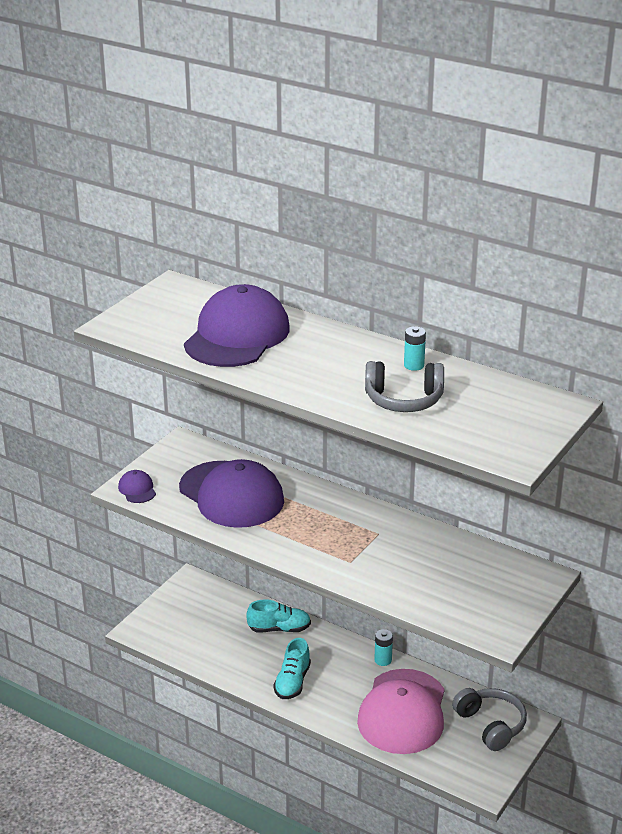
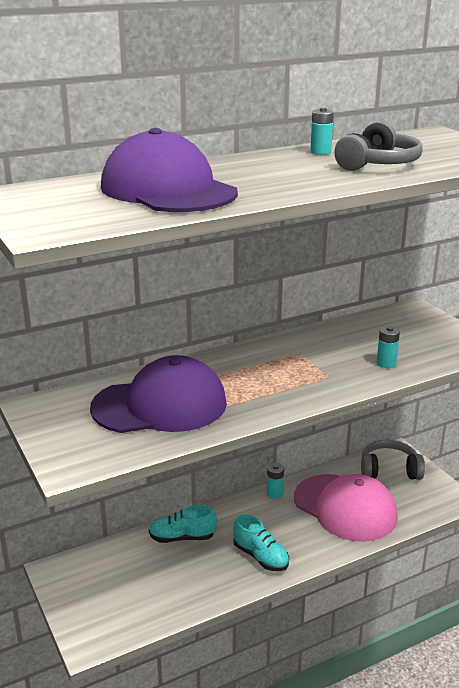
camera: 60 degrees left, 5 degrees down
(137, 489) = (80, 459): purple cap -> none
(279, 629) = (182, 537): turquoise shoe -> turquoise shoe turned 120 degrees counterclockwise
(406, 586) = (386, 363): none -> turquoise battery

